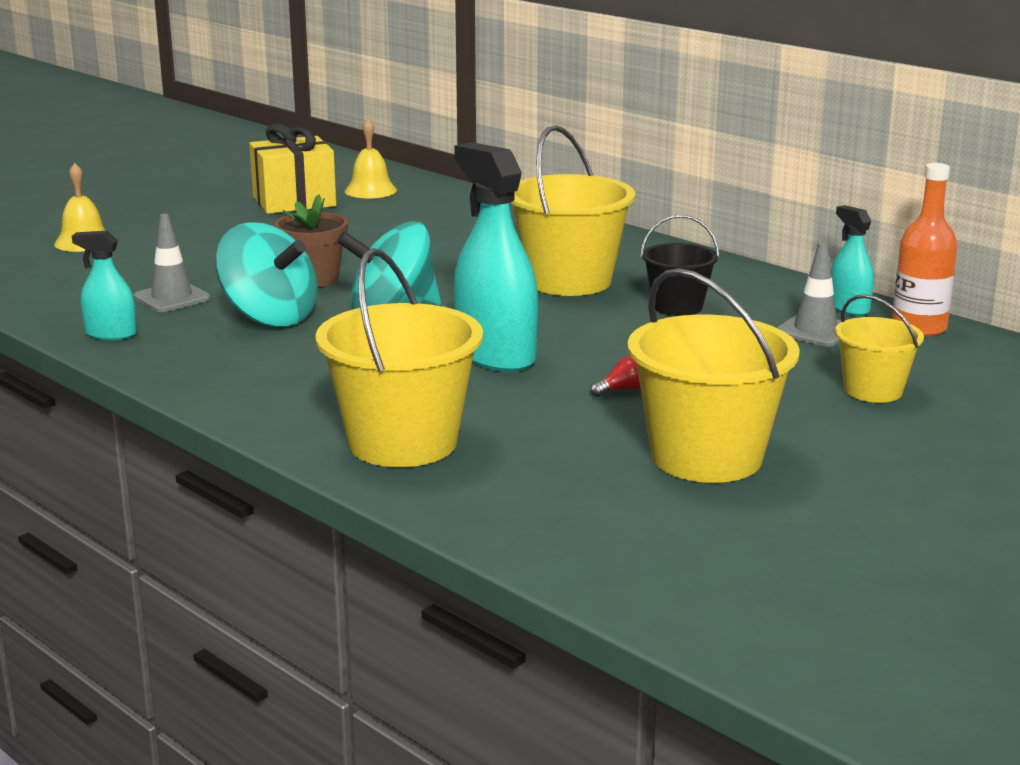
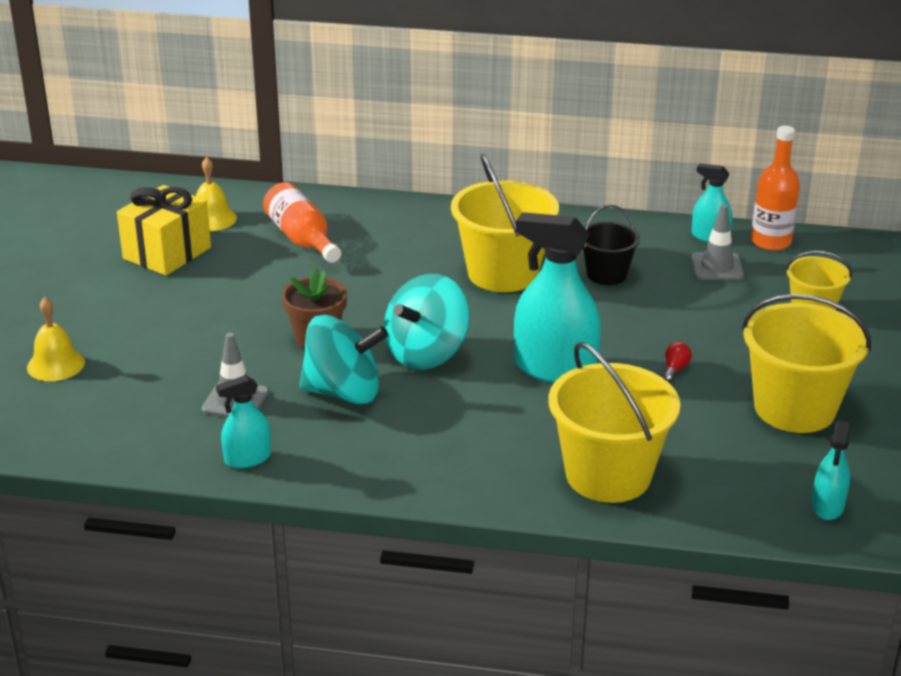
camera: 35 degrees left, 10 degrees up
(423, 218) = (302, 239): none -> orange bottle
(599, 543) = (827, 506): none -> turquoise spray bottle

